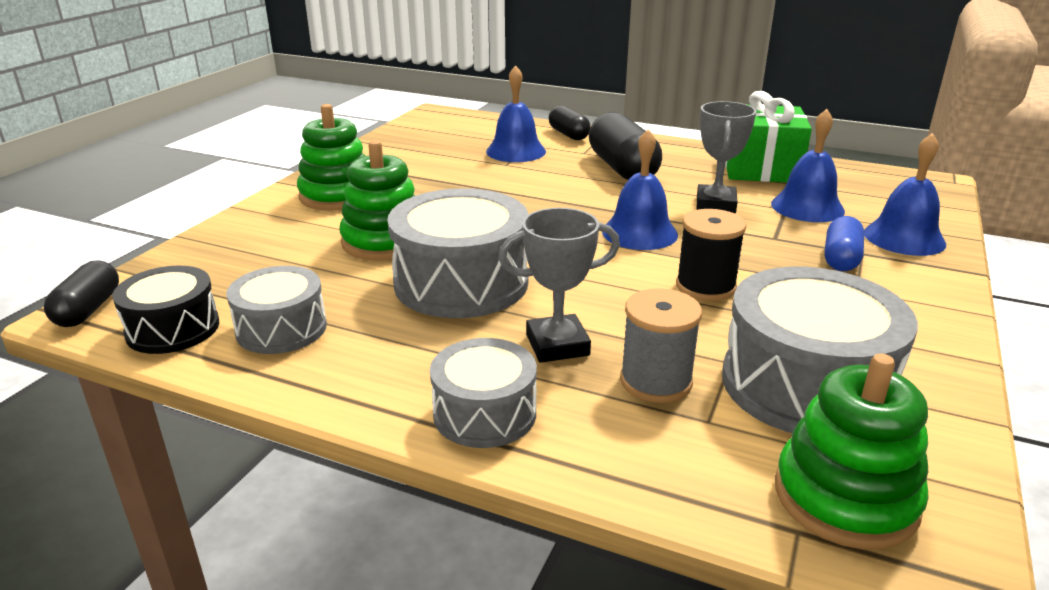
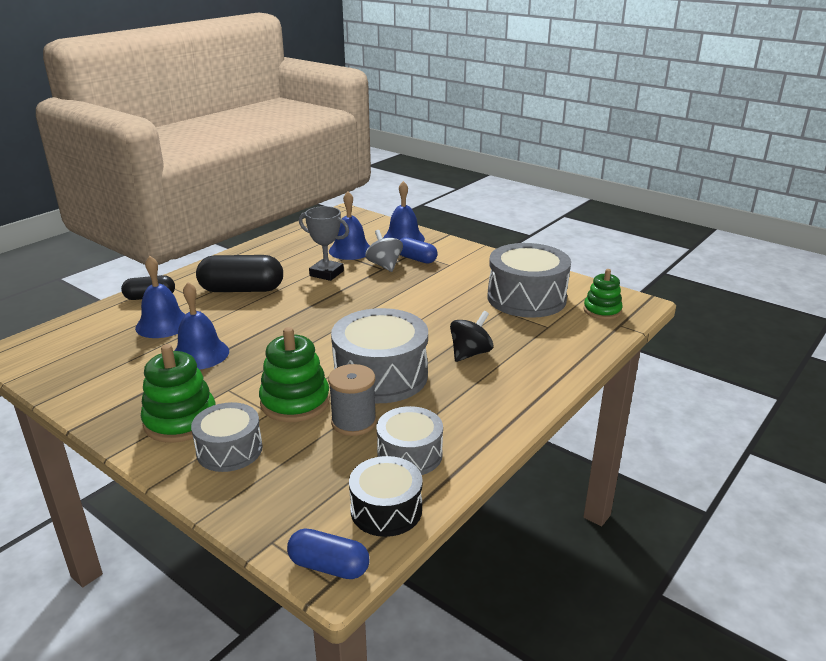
camera: 75 degrees left, 0 degrees up
(88, 310) = (329, 566): black capsule -> blue capsule
(484, 413) = (528, 384): grey drum -> grey drum (229, 450)
(557, 345) = (470, 353): grey trophy -> black spinning top
(639, 233) = (349, 304): blue bell -> blue bell (200, 354)
(656, 381) = (513, 332): grey spool -> grey spool (354, 422)
(705, 286) = (427, 300): black spool -> none
(761, 169) = (285, 248): green gift -> none
(787, 238) = (384, 265): none -> grey spinning top
(845, 497) = (602, 310): green stacking toy -> green stacking toy, size x0.66

